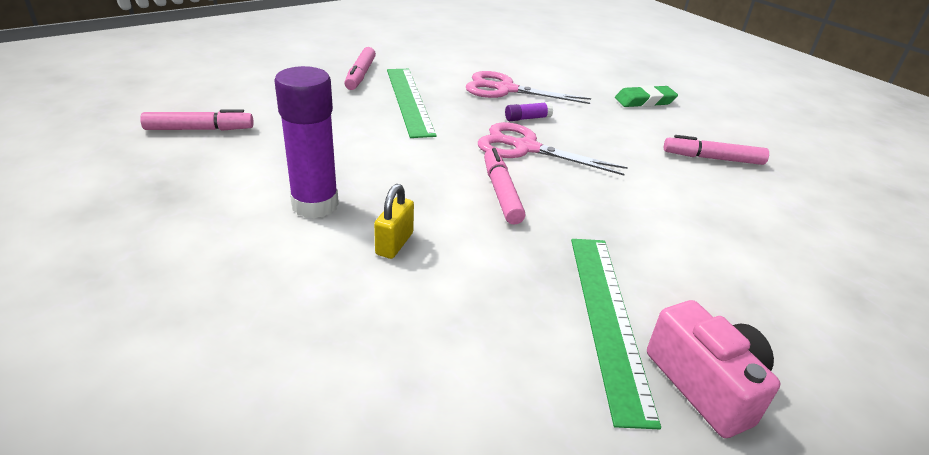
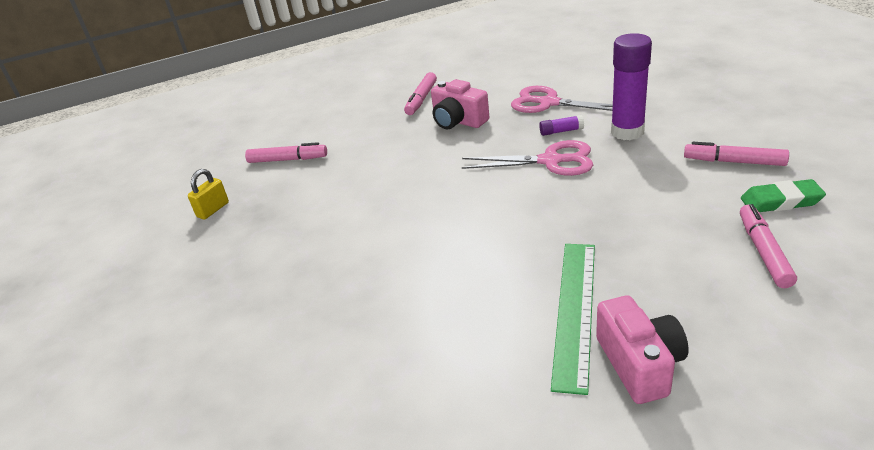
camera: 20 degrees right, 0 degrees up
(315, 205) = (364, 220): purple glue stick -> purple glue stick (627, 132)
(394, 244) = (418, 250): yellow padlock -> yellow padlock (213, 210)
(409, 100) = (458, 121): green ruler -> pink camera
(501, 193) = (516, 204): pink marker -> pink marker (763, 251)
(525, 148) = (550, 161): pink scissors -> pink scissors turned 150 degrees clockwise
(644, 101) = (686, 104): green eraser -> green eraser (780, 201)

